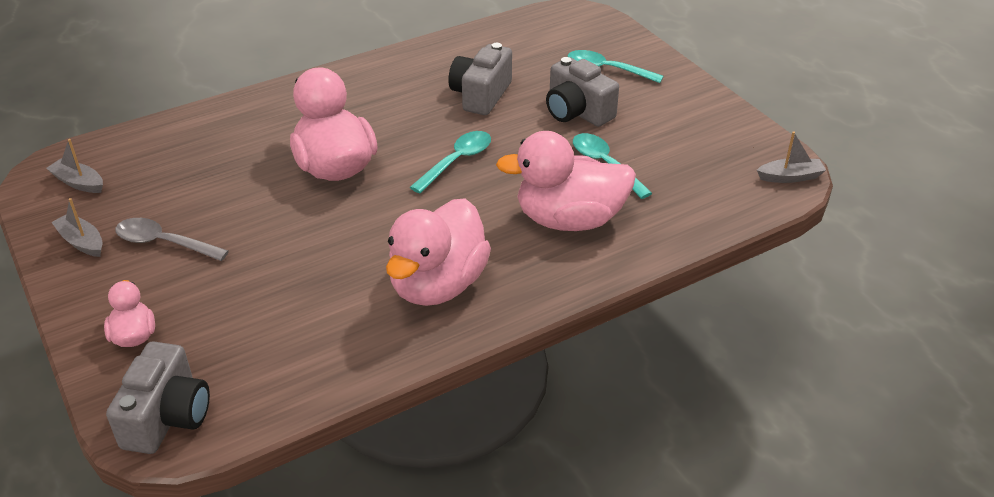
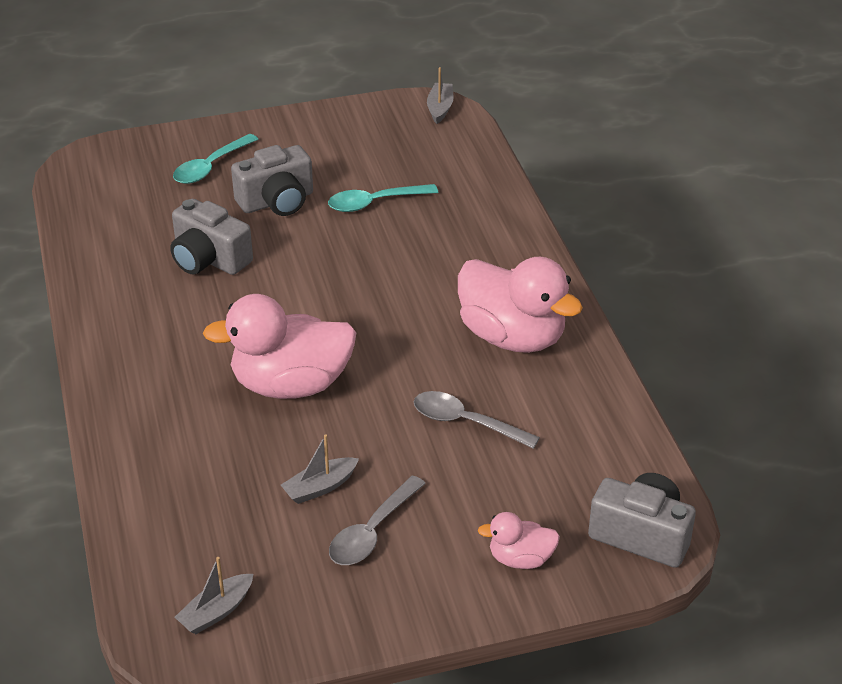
camera: 75 degrees left, 0 degrees up
(82, 242) = (341, 606): grey boat -> grey boat (320, 487)
(307, 274) = (466, 422): none -> grey spoon
(457, 161) = (323, 295): turquoise spoon -> none
(569, 220) = (449, 241): pink duck -> none

